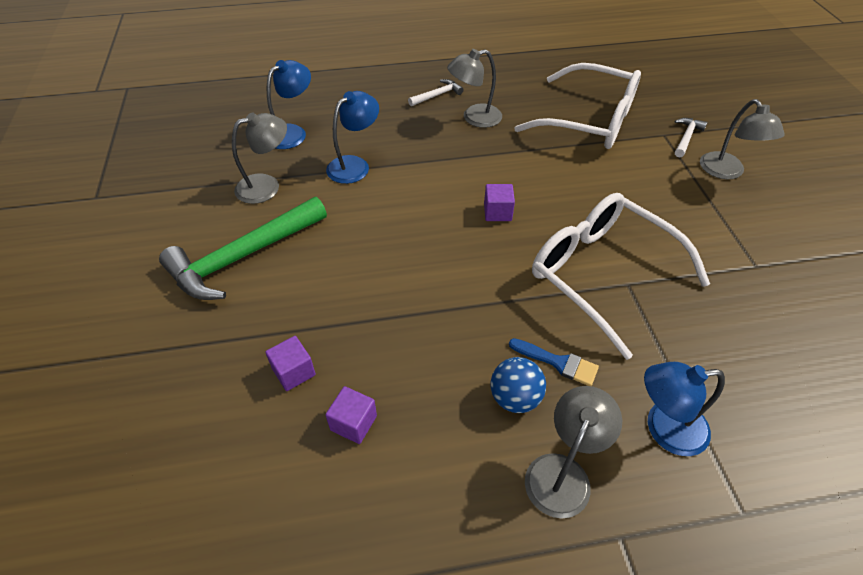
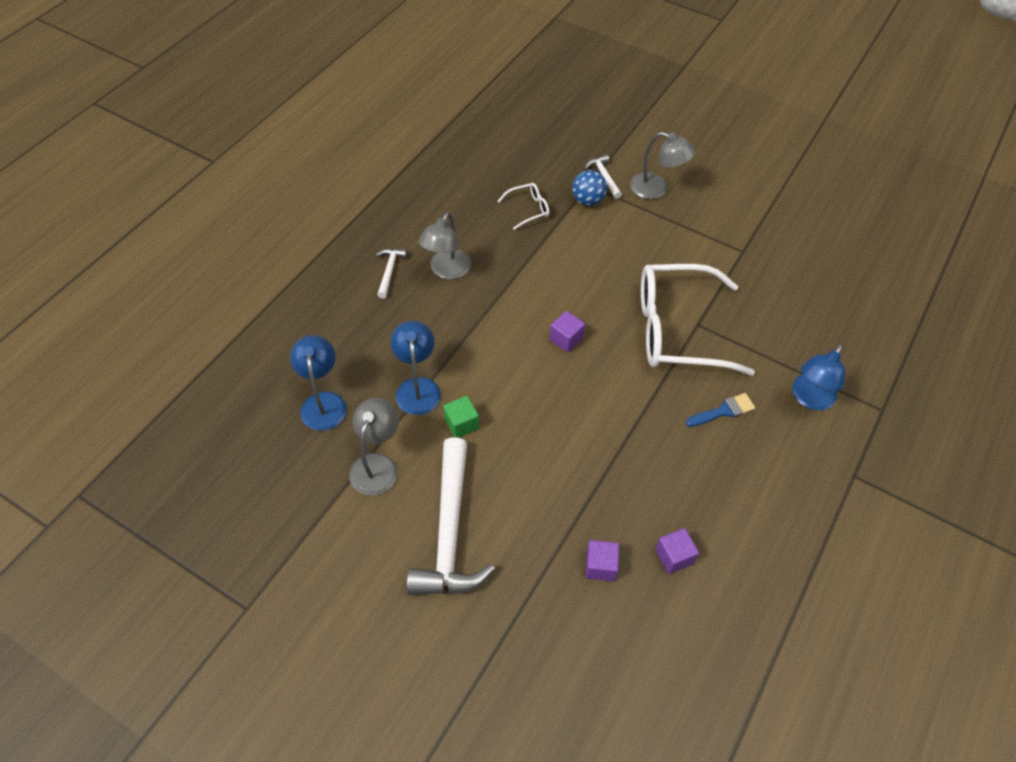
camera: 50 degrees left, 5 degrees up
(243, 257) = (449, 532): green hammer -> white hammer
(348, 205) = (461, 424): none -> green cube
(515, 398) = (729, 454): blue ball -> blue ball (588, 200)
(562, 472) = (797, 470): grey lamp -> none
(589, 120) = (528, 209): white glasses -> white glasses, size x0.42

